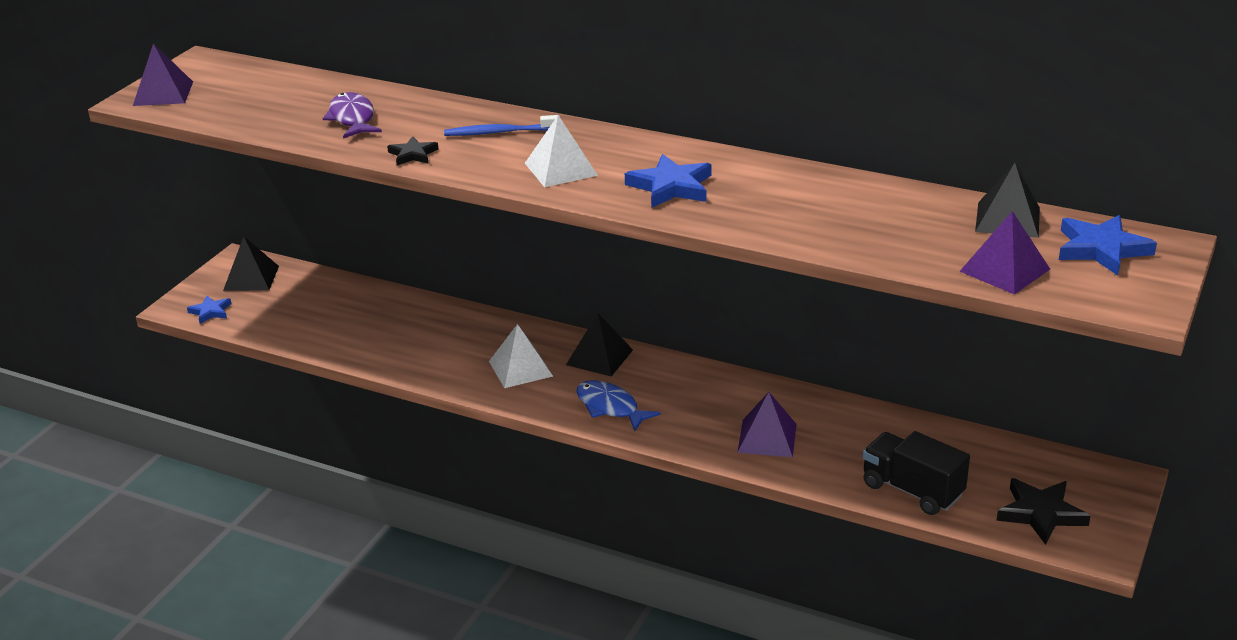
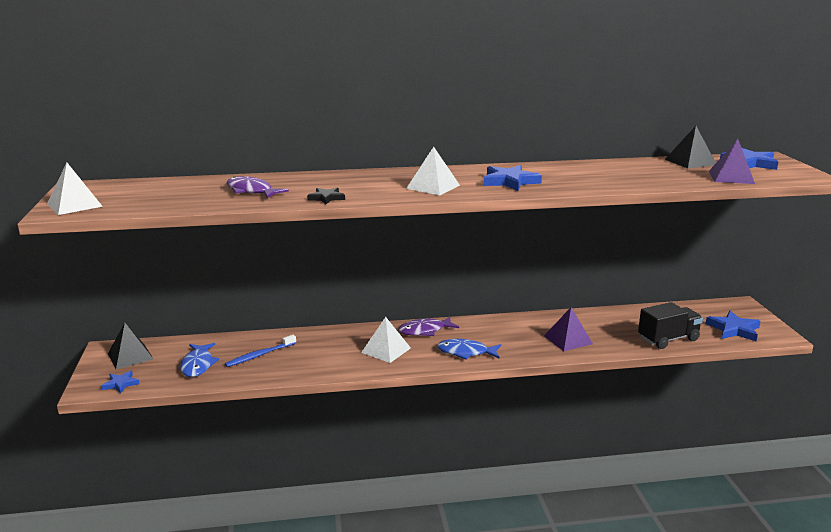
camera: 35 degrees left, 10 degrees down
(163, 93) = (74, 205): purple pyramid -> white pyramid
(303, 314) = (198, 365): none -> blue fish
(499, 132) = (363, 180): blue toothbrush -> blue toothbrush (259, 355)
(599, 357) = (425, 331): black pyramid -> purple fish
(912, 490) = (668, 339): black truck -> black truck turned 150 degrees clockwise
(1040, 513) = (733, 329): black star -> blue star

